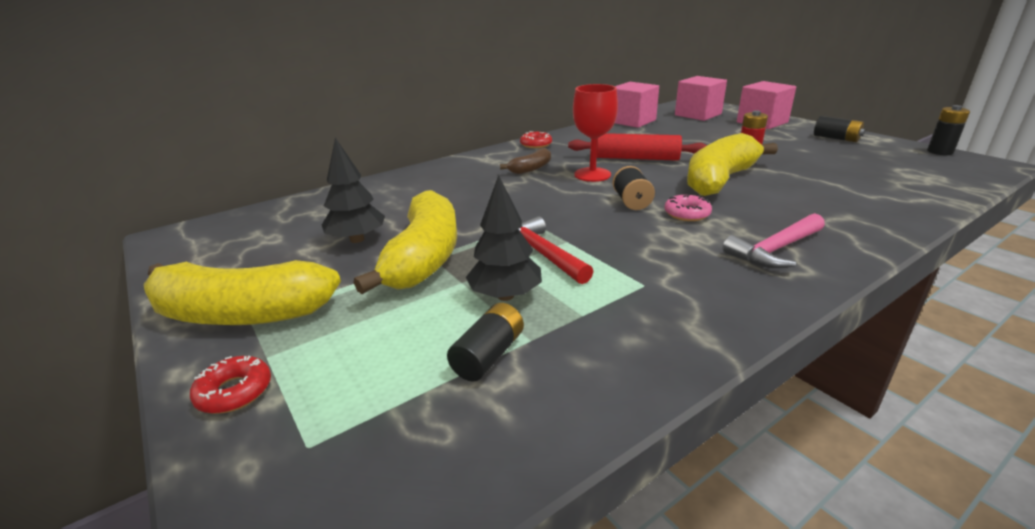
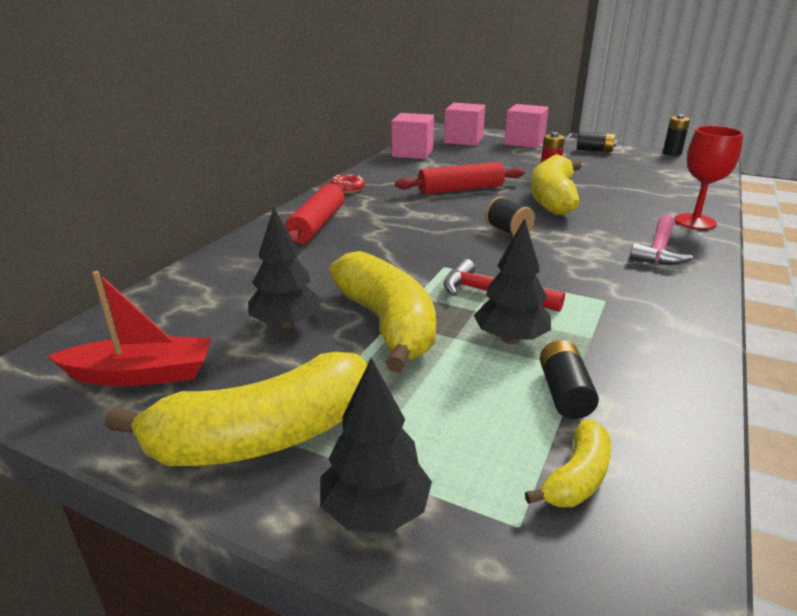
camera: 30 degrees left, 0 degrees up
(232, 251) = (141, 374): none -> red boat
(234, 392) = (375, 511): red donut -> black tree
(401, 429) = (576, 477): none -> yellow banana
(475, 170) = (317, 225): none -> red rolling pin
(531, 168) = (375, 214): brown banana -> none
(592, 175) = (442, 211): red goblet -> red goblet (695, 221)
(687, 214) = (564, 233): pink donut -> none

